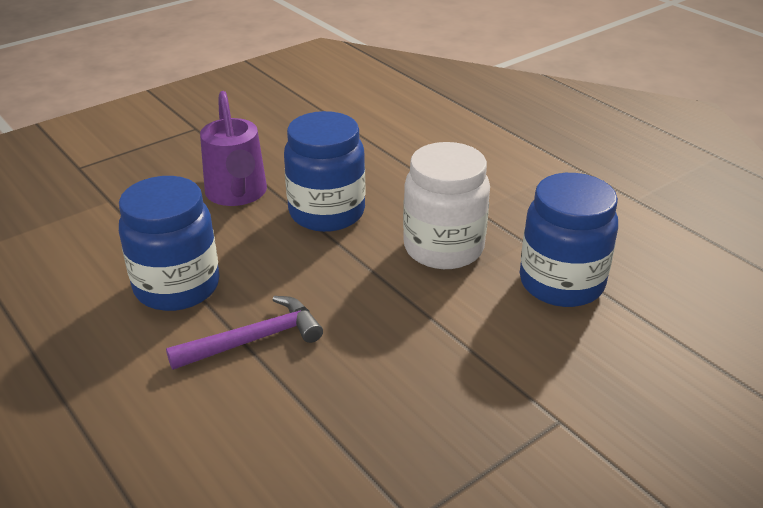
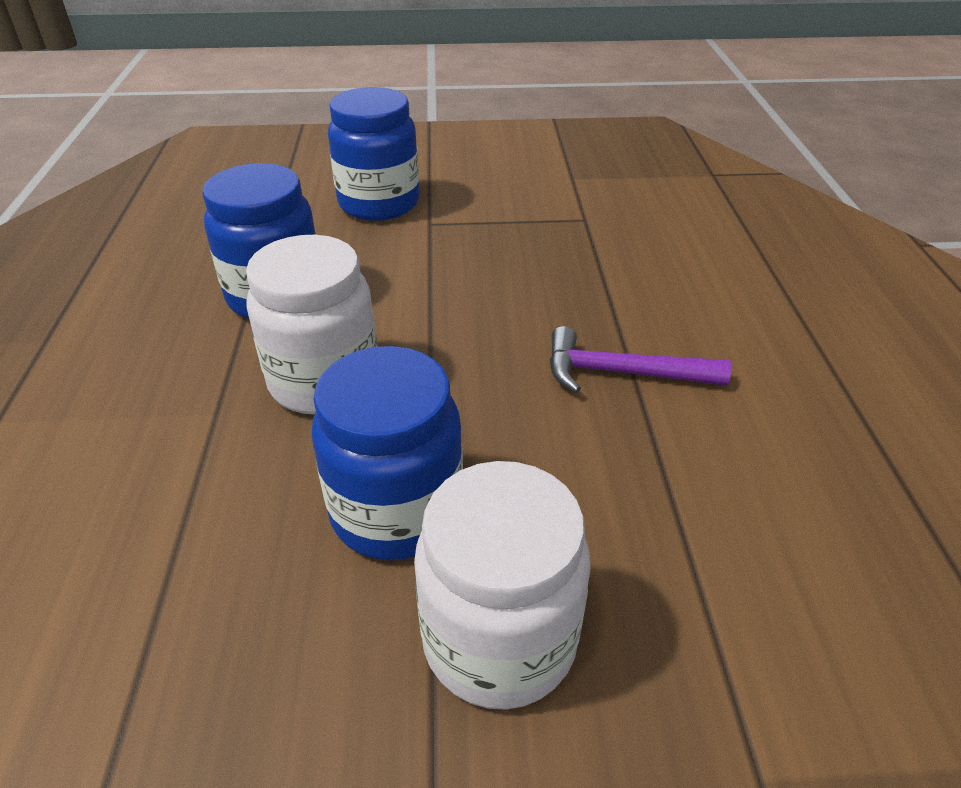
camera: 145 degrees left, 5 degrees up
(177, 287) = (684, 482): blue jar -> blue jar (379, 203)
(237, 194) = (499, 640): purple watering can -> white jar

